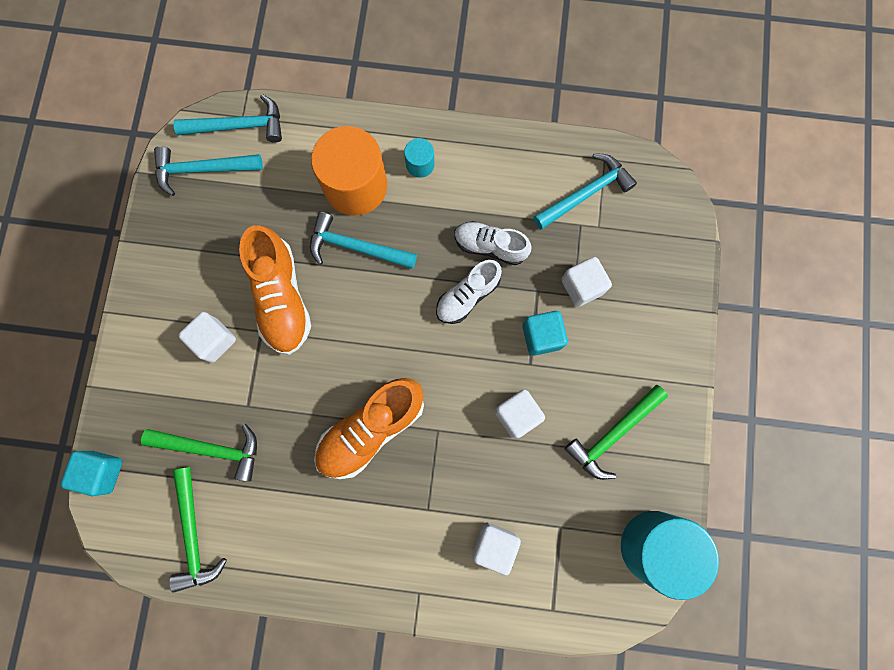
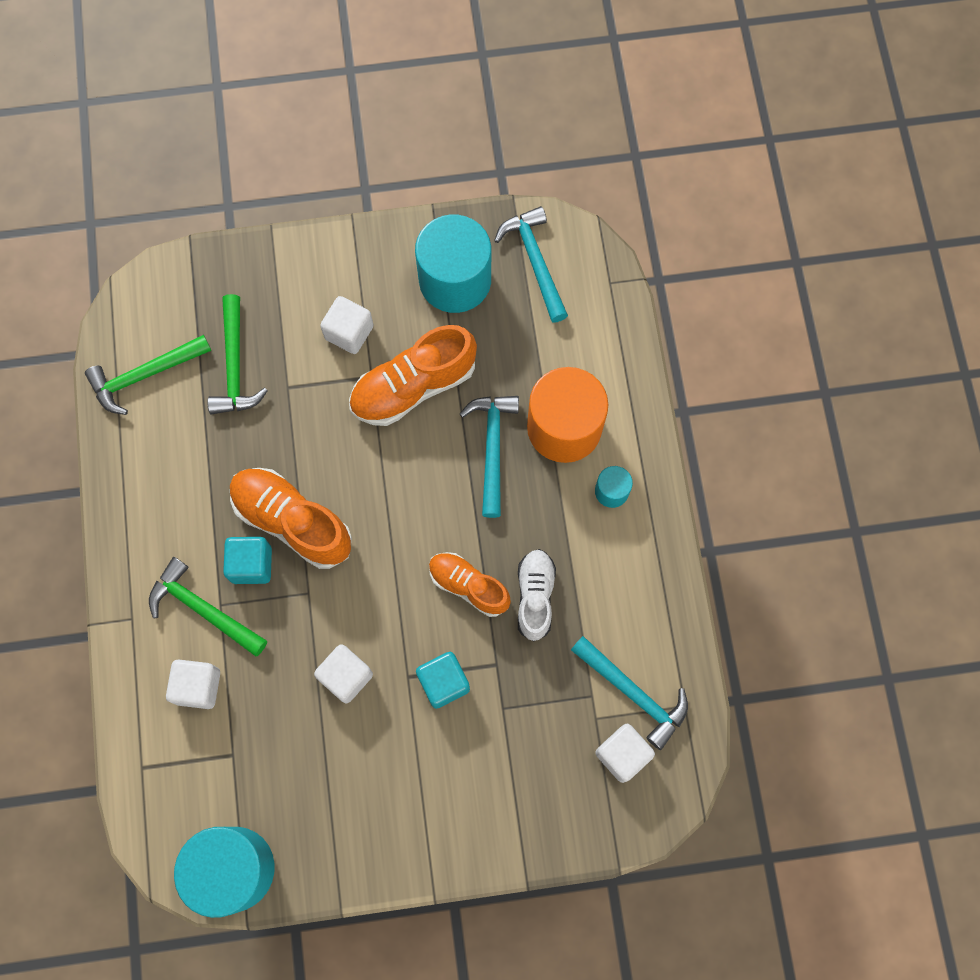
camera: 75 degrees right, 5 degrees down
(102, 472) = (188, 269): turquoise cube -> turquoise cube (251, 564)
(196, 239) = (455, 280): none -> turquoise cylinder
(239, 126) = (597, 283): turquoise hammer -> none
(467, 296) = (468, 586): white shoe -> orange shoe
(582, 286) = (516, 715): white cube -> white cube (622, 754)
(612, 434) = (350, 791): green hammer -> green hammer (203, 609)

